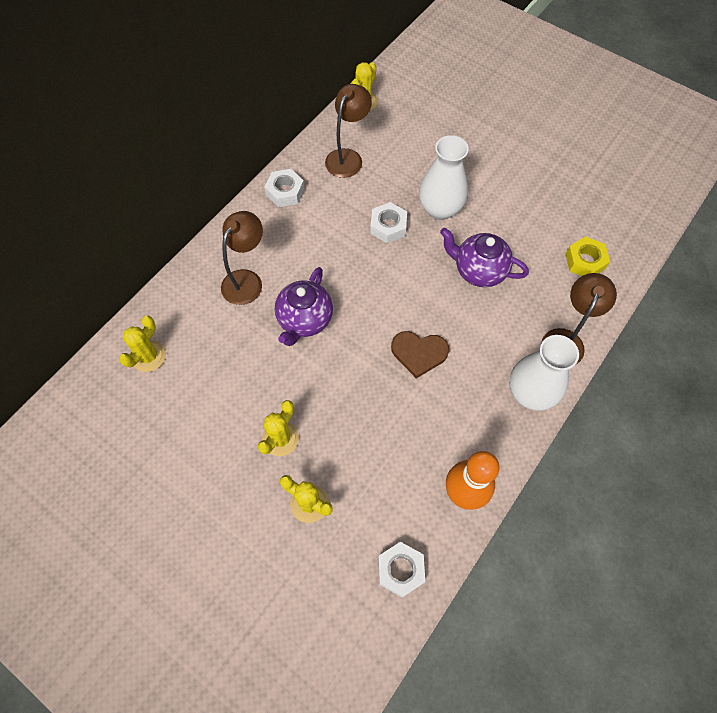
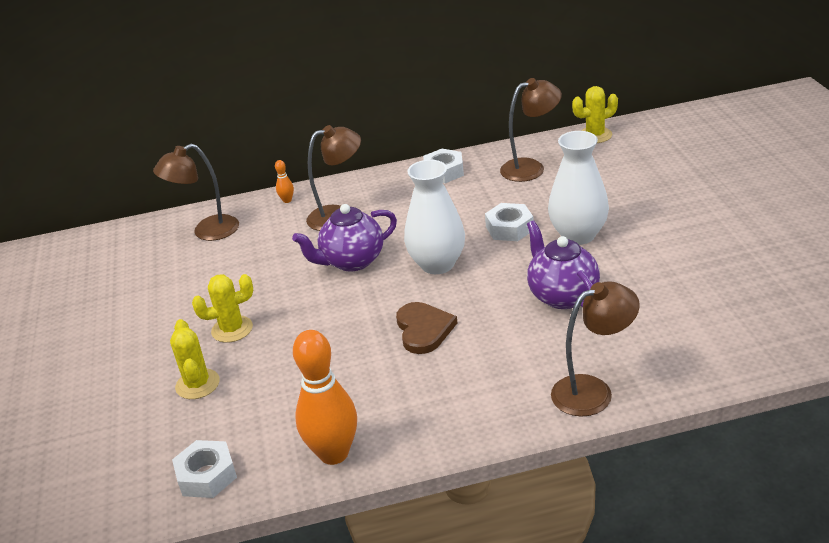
camera: 45 degrees right, 30 degrees down
(148, 356) = (207, 232): yellow cactus -> brown lamp
(184, 286) = (287, 200): none -> orange bowling pin
(419, 353) = (424, 329): brown heart -> brown heart turned 150 degrees counterclockwise
(530, 393) = (498, 414): white vase -> white vase (437, 264)
(585, 261) = (698, 338): yellow nut -> none

